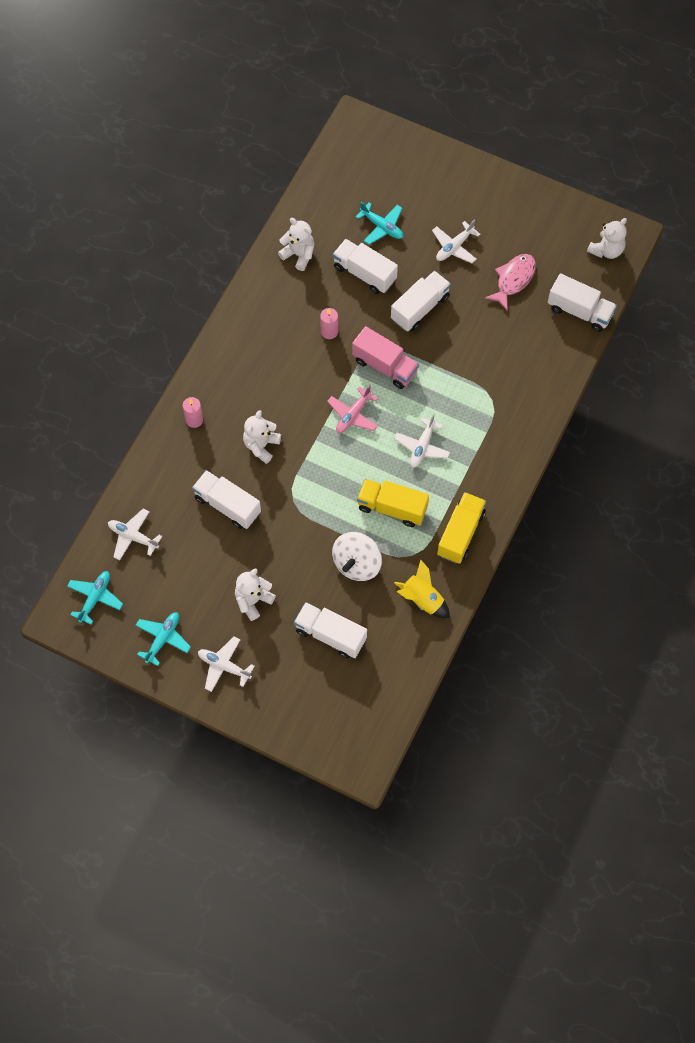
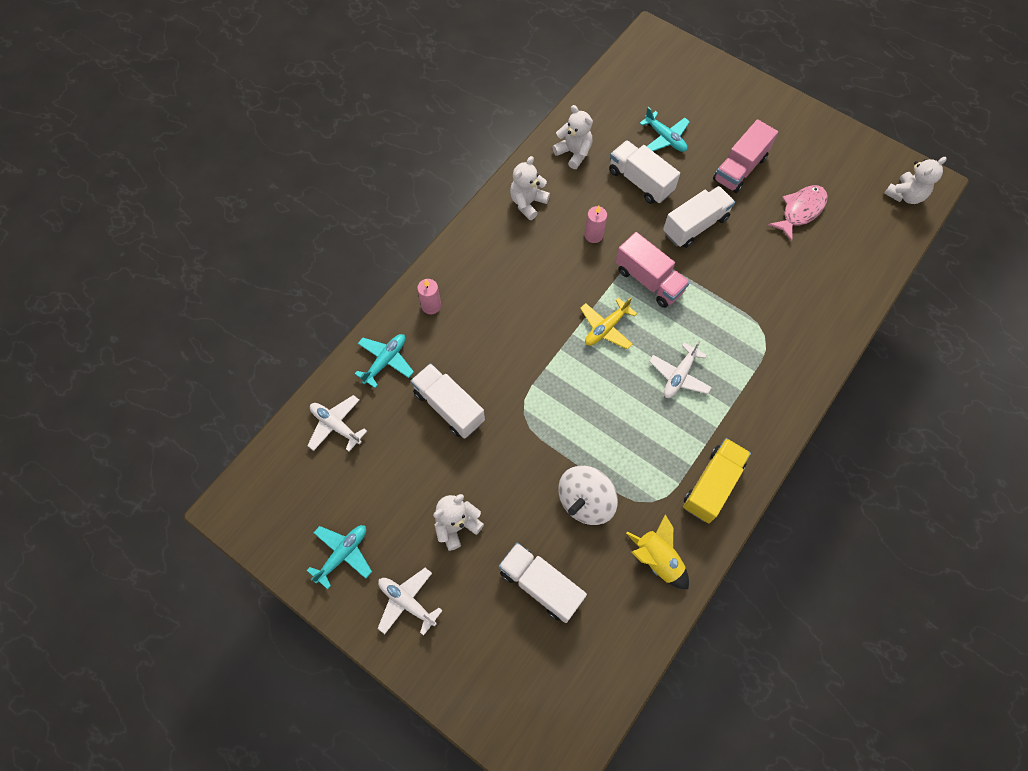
camera: 10 degrees right, 0 degrees up
(95, 598) = (277, 490): turquoise plane -> turquoise plane (385, 361)
(261, 445) = (499, 345): white teddy bear -> white teddy bear (528, 203)
(353, 415) = (606, 328): pink plane -> yellow plane
(392, 508) = (635, 441): yellow truck -> none
(454, 247) = (739, 168): white plane -> pink truck
(579, 311) = (871, 254): white truck -> none

